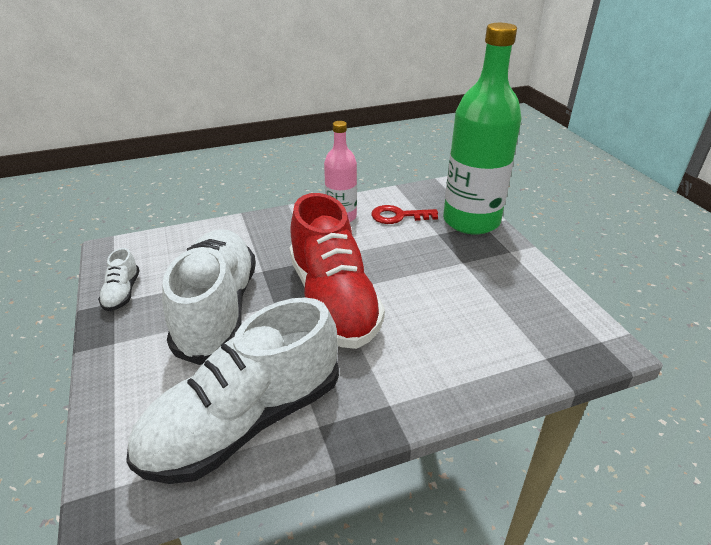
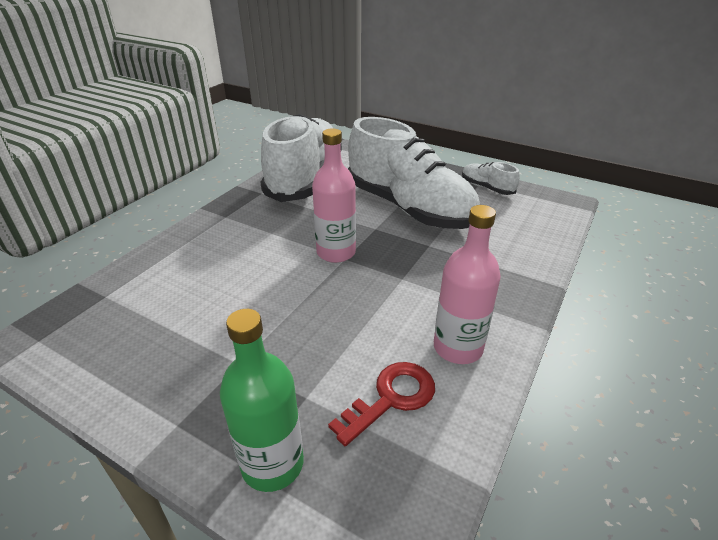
camera: 140 degrees right, 0 degrees up
(333, 300) = (336, 252): red shoe -> pink bottle
(471, 221) = (272, 464): green bottle -> green bottle, size x0.54

